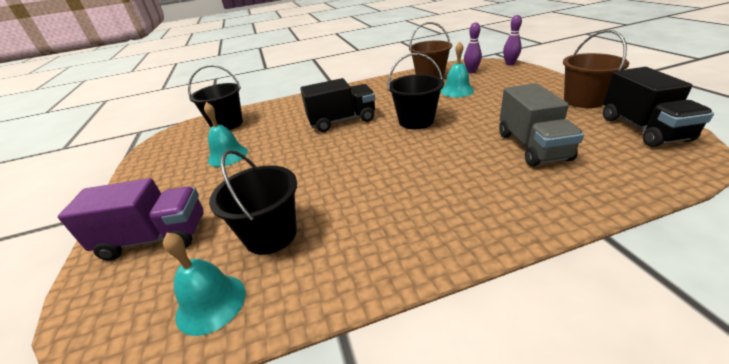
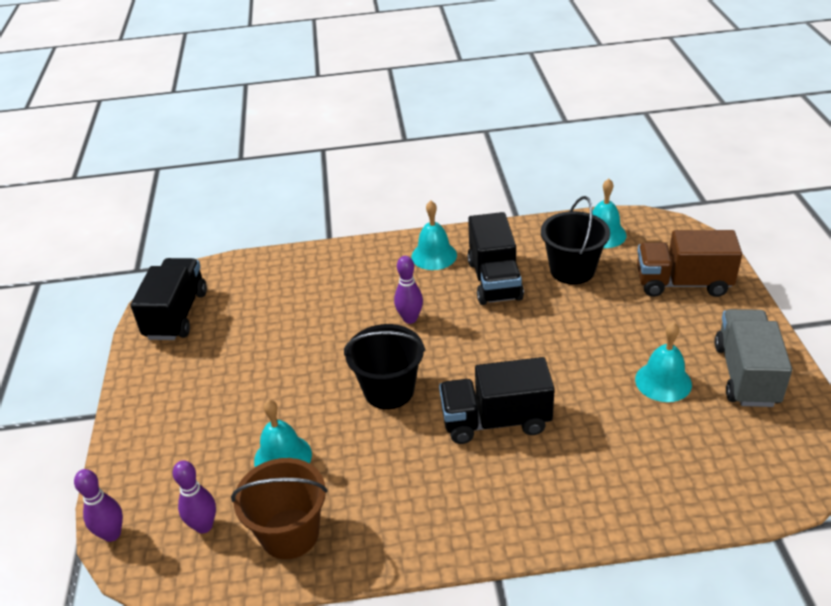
camera: 170 degrees left, 5 degrees up
(155, 238) = (682, 283): purple truck -> brown truck
(227, 124) = (707, 471): black bucket -> none
(358, 208) = (494, 280): none -> black truck
(428, 160) = (410, 319): none -> purple bowling pin
(441, 227) = (434, 255): none -> turquoise bell
(532, 146) = (297, 315): grey truck -> grey truck (745, 374)
(583, 100) = (160, 376): brown bucket -> none

